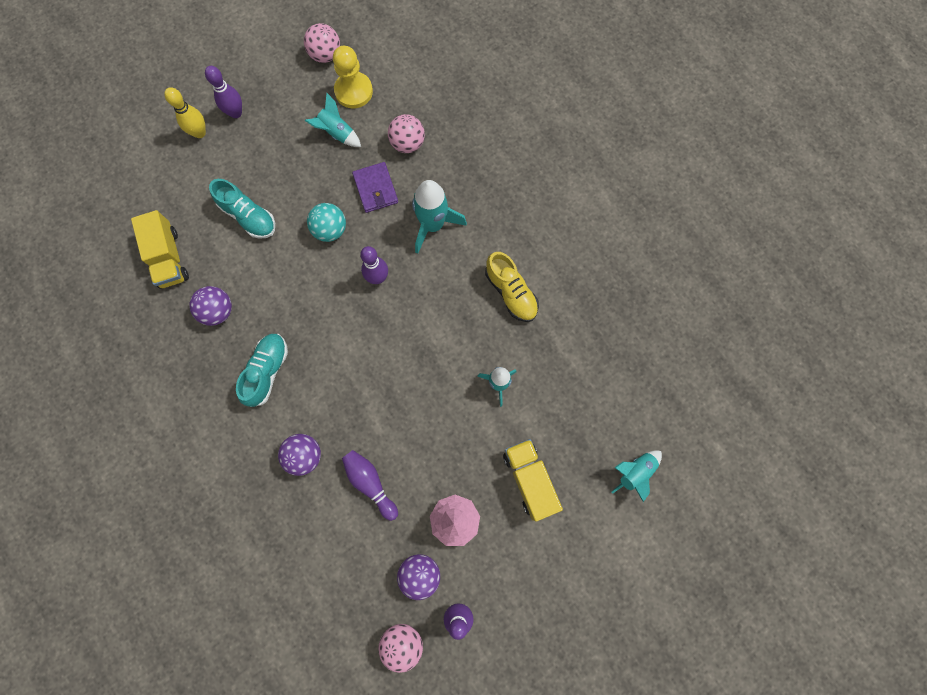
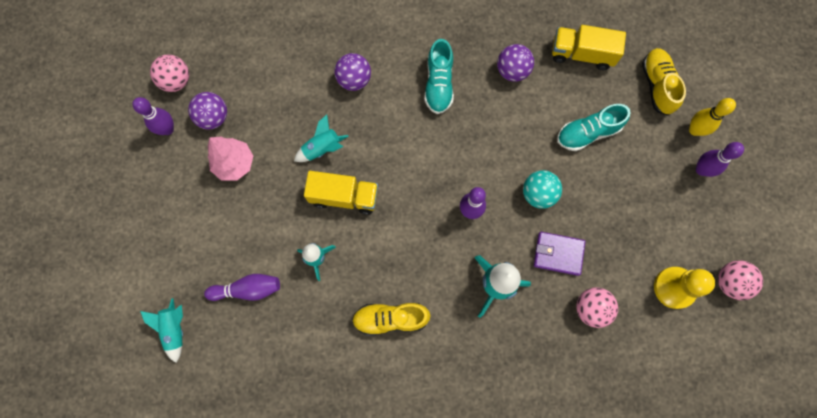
camera: 120 degrees right, 0 degrees up
(169, 180) = (657, 85): none -> yellow shoe
(267, 371) = (439, 84): turquoise shoe -> turquoise shoe turned 45 degrees clockwise
(337, 133) = (635, 249): turquoise rocket -> turquoise rocket (322, 148)
(370, 483) = (302, 116): purple bowling pin -> purple bowling pin (248, 289)
(529, 480) = (226, 238): yellow truck -> yellow truck (344, 197)

